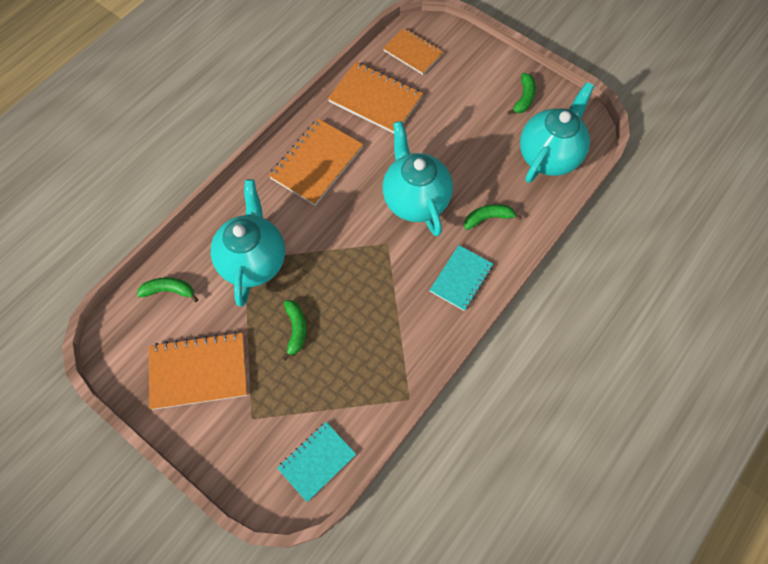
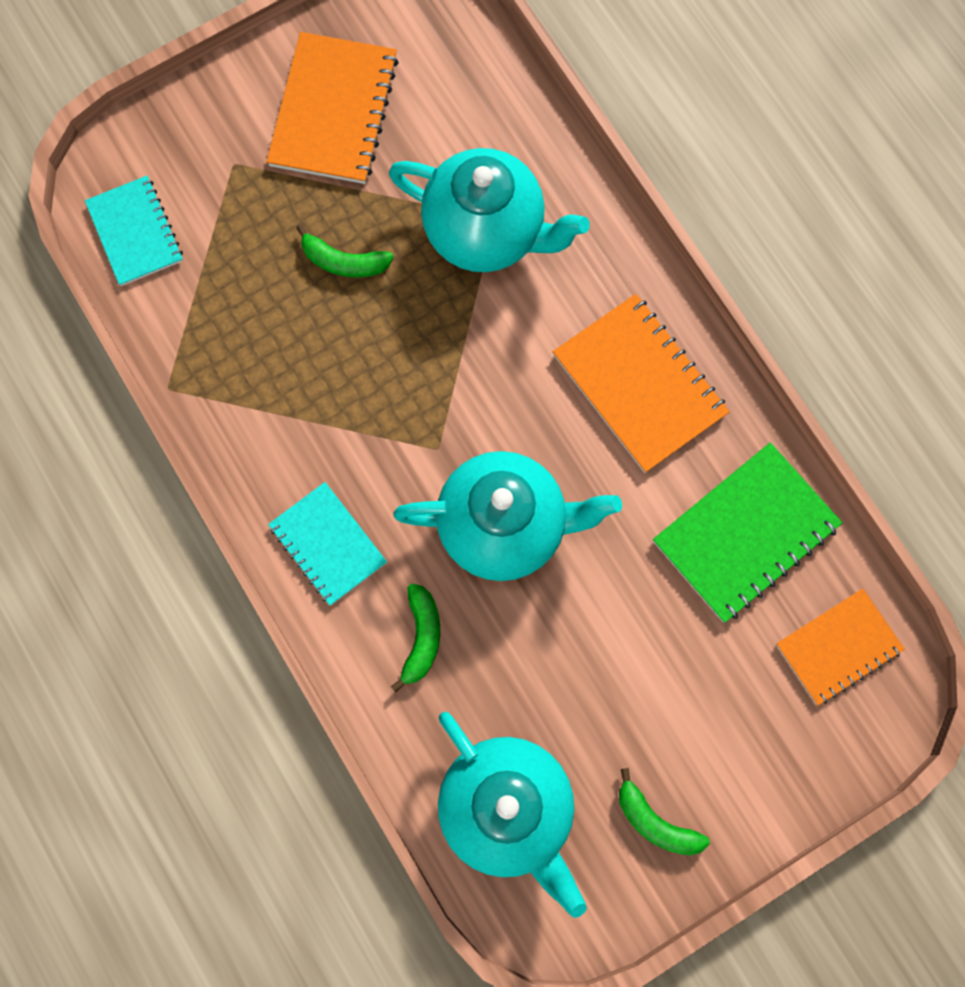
camera: 110 degrees right, 10 degrees up
(169, 290) = (481, 99): green banana -> none
(375, 99) = (745, 533): orange notebook -> green notebook

